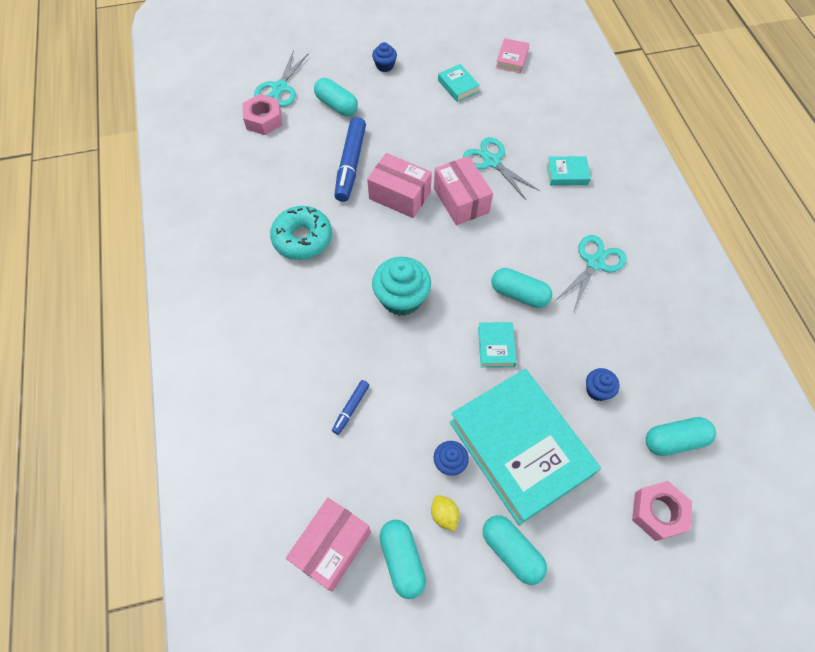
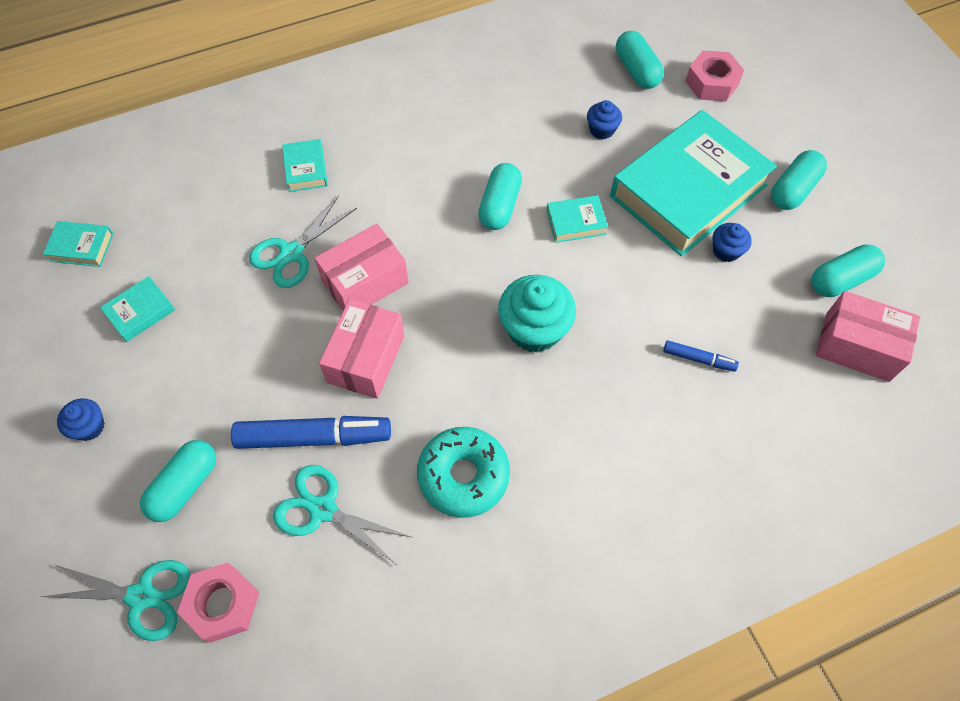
camera: 100 degrees left, 0 degrees up
(444, 515) = (782, 249): yellow lemon -> none
(512, 59) = (81, 247): pink book -> turquoise book
(595, 263) = (440, 137): turquoise scissors -> turquoise scissors (323, 509)

